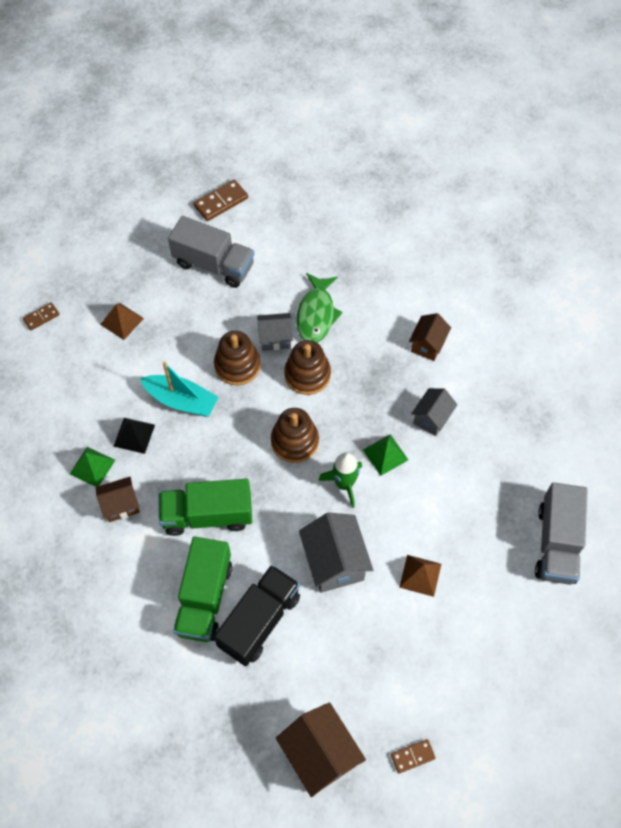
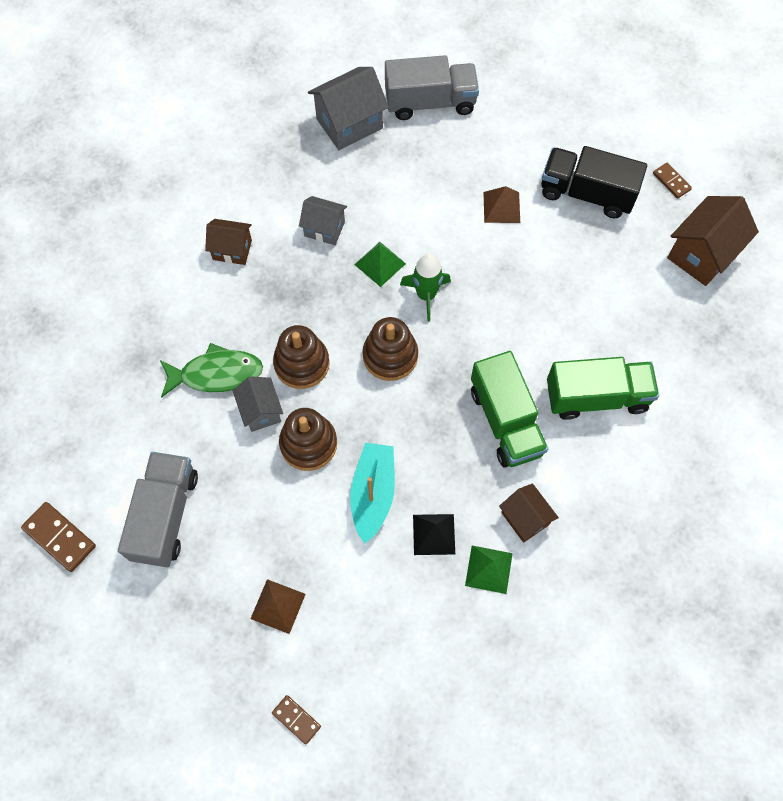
camera: 105 degrees left, 5 degrees up
(259, 621) = (600, 338): black truck -> black truck (586, 193)
(335, 562) = (514, 284): grey house -> grey house (349, 124)

